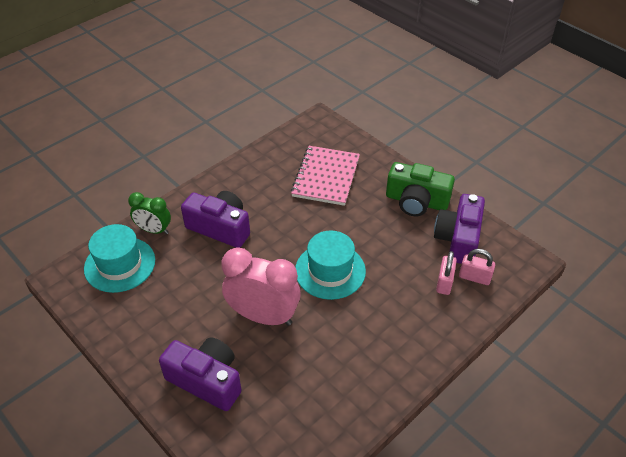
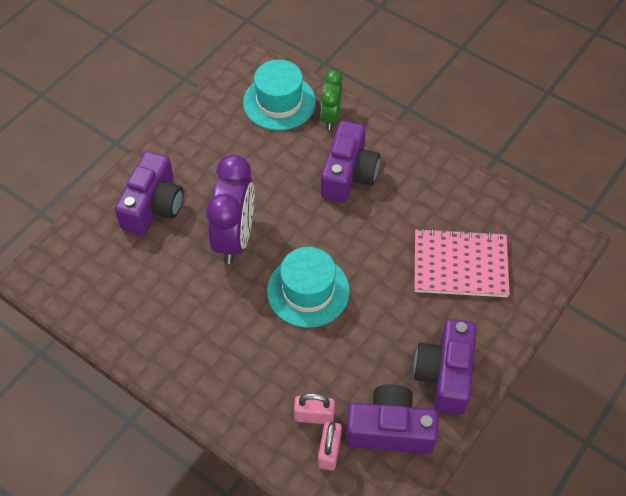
camera: 80 degrees right, 10 degrees up
(263, 316) = (235, 238): pink clock -> purple clock
(416, 201) = (445, 374): green camera -> purple camera

